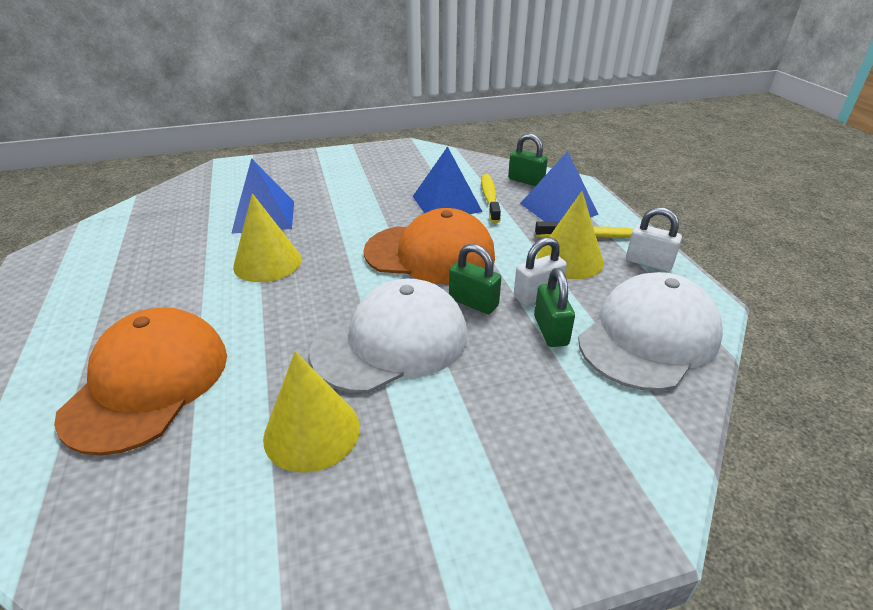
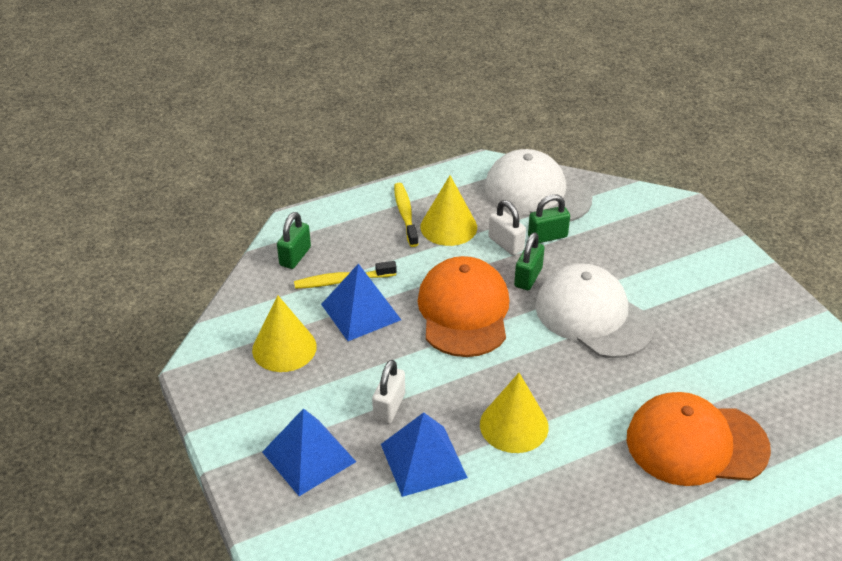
camera: 100 degrees left, 5 degrees up
(312, 432) = (693, 338): yellow cone -> yellow cone (284, 348)
(558, 209) = (356, 233): blue pyramid -> blue pyramid (309, 457)
(648, 262) = (440, 186): white padlock -> white padlock (389, 407)

